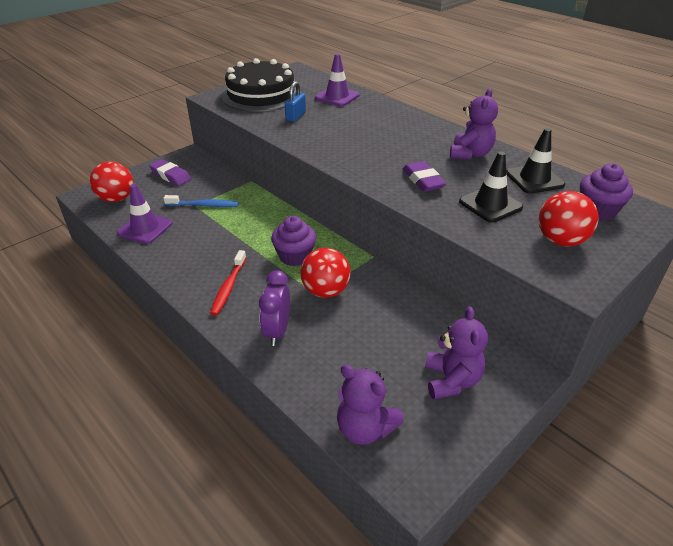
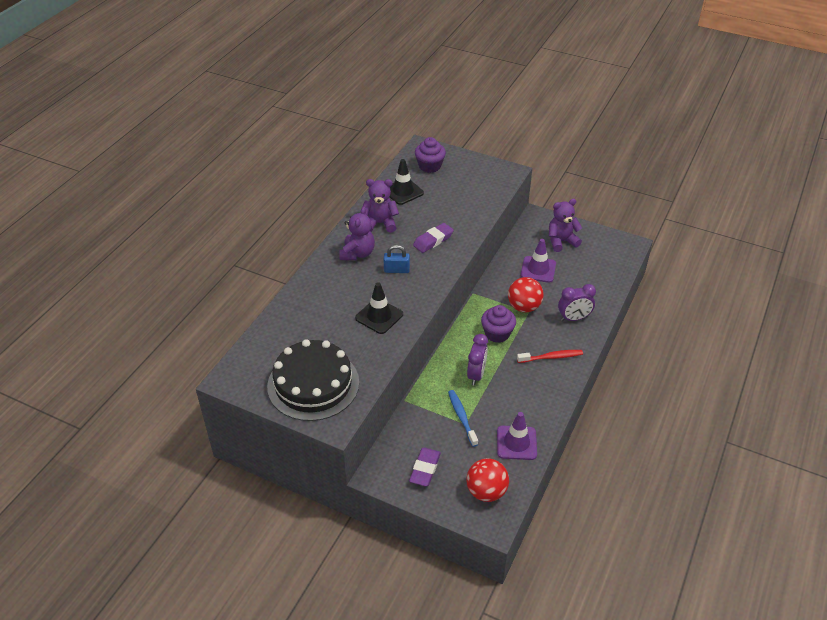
camera: 110 degrees left, 5 degrees up
(247, 226) = (476, 375): none -> purple clock
(295, 116) = (356, 339): blue padlock -> blue padlock (396, 270)
(337, 97) = (297, 323): purple traffic cone -> purple traffic cone (538, 269)
(365, 428) = (613, 265): purple teddy bear -> purple teddy bear (357, 253)
(490, 205) = (448, 207): black traffic cone -> black traffic cone (379, 316)
(560, 241) = (472, 178): red ball -> none

